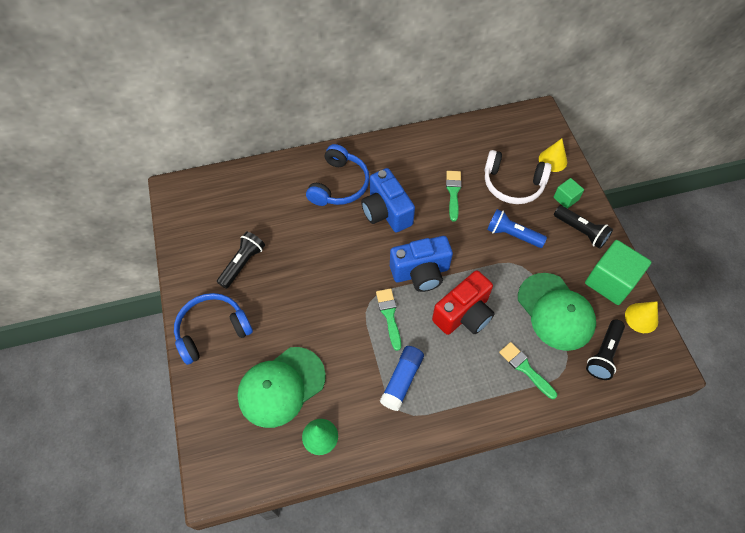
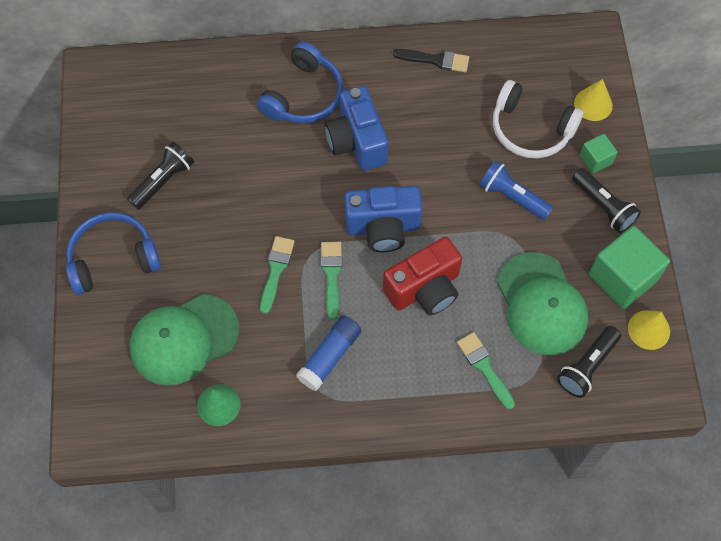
camera: 10 degrees right, 5 degrees up
(431, 146) = (435, 60): none -> black brush
(453, 192) = (449, 129): green brush -> green brush (276, 270)

